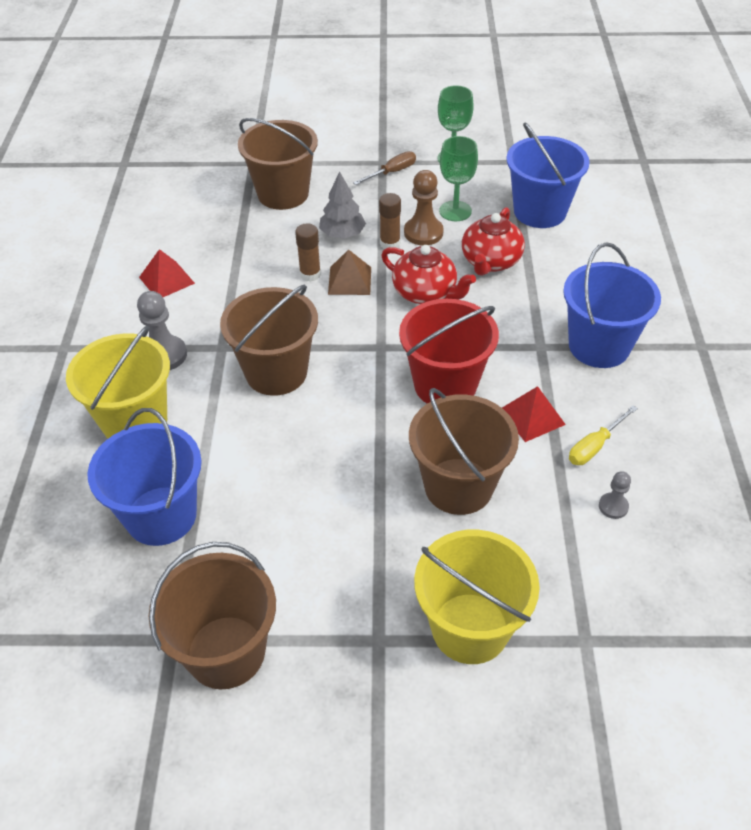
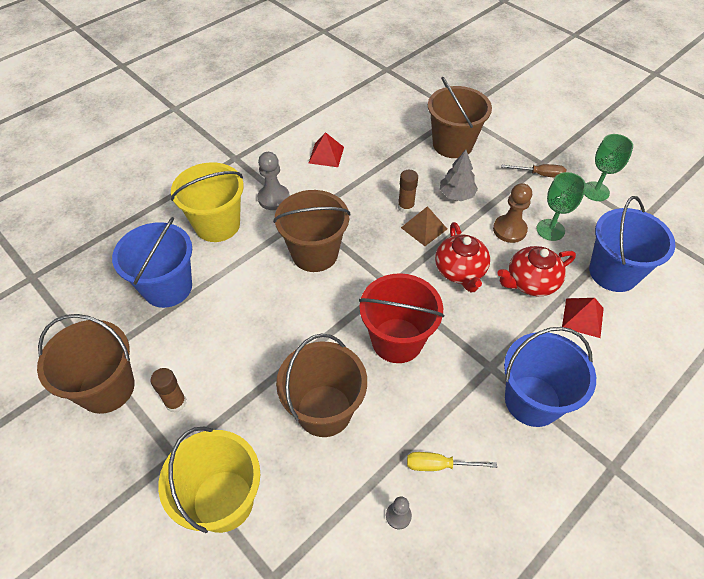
camera: 45 degrees right, 5 degrees up
(390, 243) = (478, 222): brown glue stick -> brown glue stick (176, 403)
(531, 417) = (423, 408): red pyramid -> red pyramid (582, 317)

